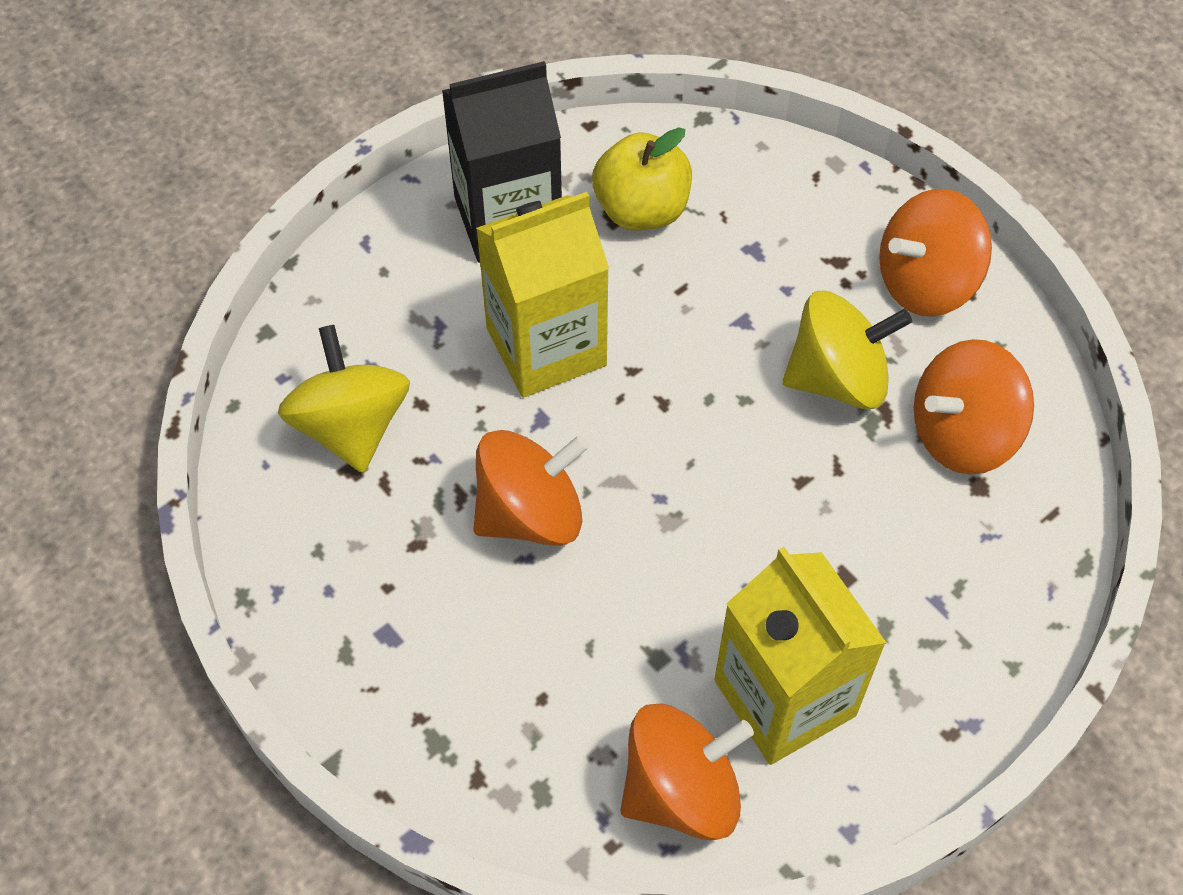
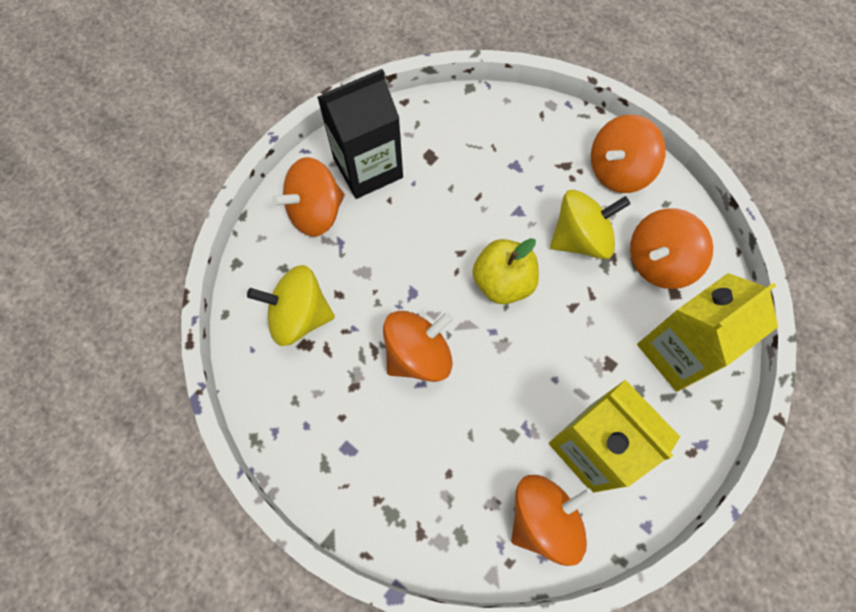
camera: 10 degrees left, 10 degrees up
(351, 426) = (299, 316): yellow spinning top -> yellow spinning top turned 60 degrees counterclockwise
(409, 274) = (316, 212): none -> orange spinning top
(546, 347) = (406, 246): yellow carton -> yellow carton (677, 351)
(641, 210) = (445, 150): yellow apple -> yellow apple (502, 282)

